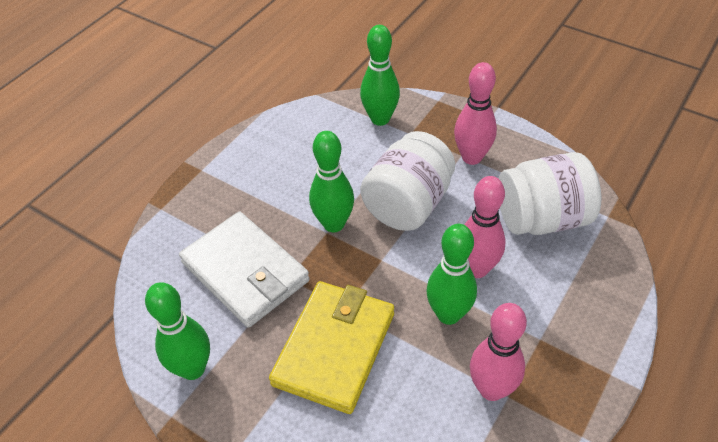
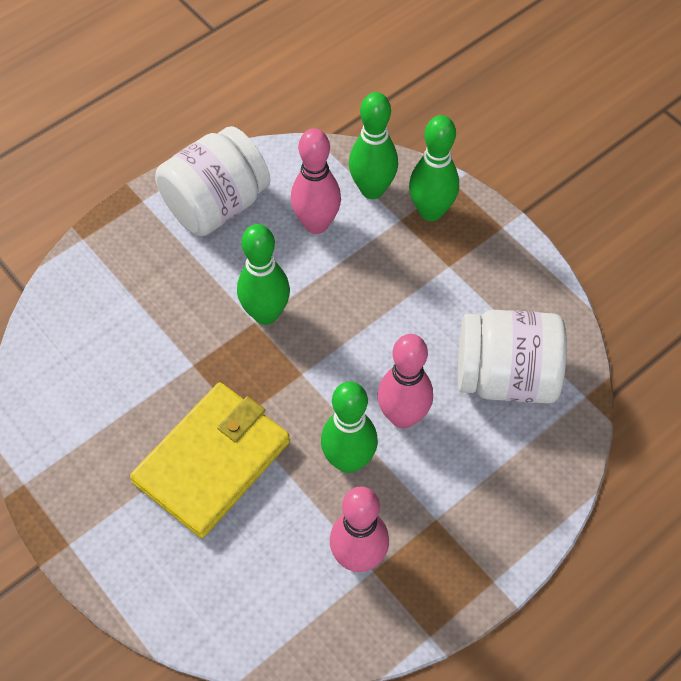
camera: 15 degrees right, 10 degrees up
(193, 369) = (60, 439): green bowling pin -> green bowling pin (431, 211)
(245, 272) = (149, 344): white wallet -> none
(408, 204) = (359, 313): white jar -> white jar (216, 205)
(472, 157) = (459, 273): pink bowling pin -> pink bowling pin (316, 224)

